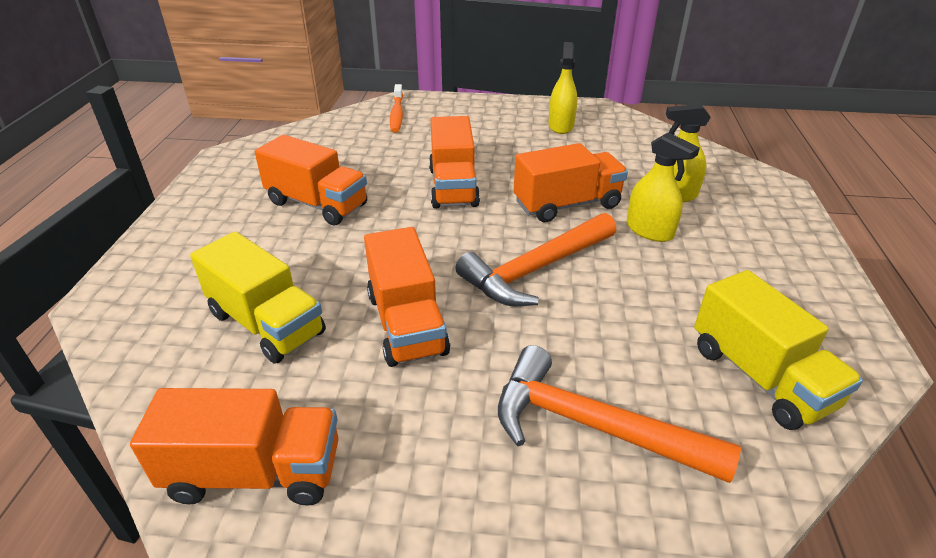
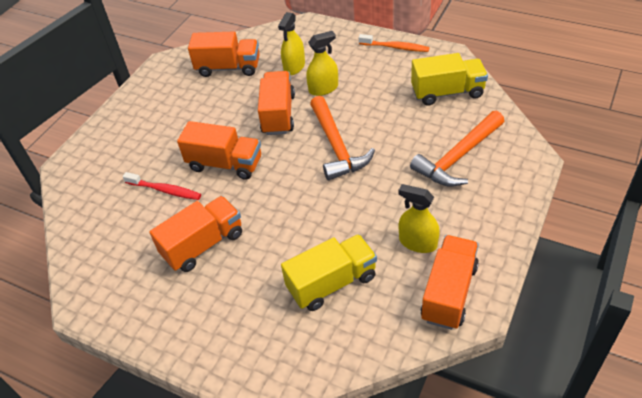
camera: 65 degrees left, 10 degrees up
(394, 159) = (165, 190): none -> red toothbrush
(397, 114) = (88, 177): orange toothbrush -> orange toothbrush (395, 47)
(406, 323) = (360, 213): orange truck -> orange truck (228, 68)
(561, 126) = (177, 88): yellow spray bottle -> yellow spray bottle (418, 242)

